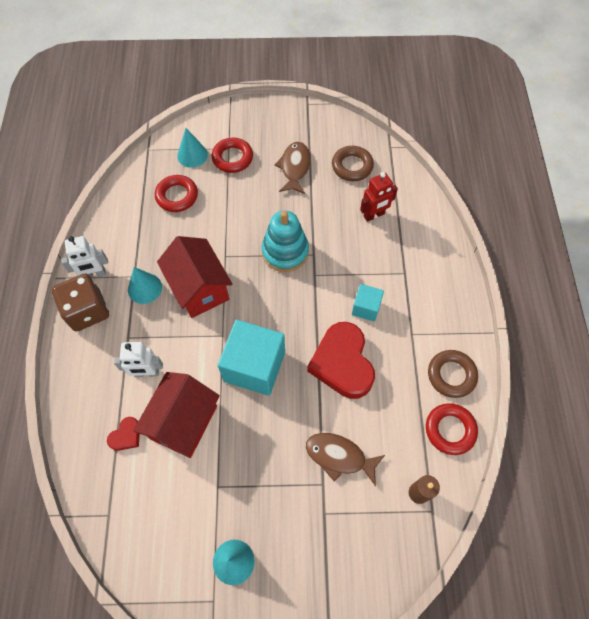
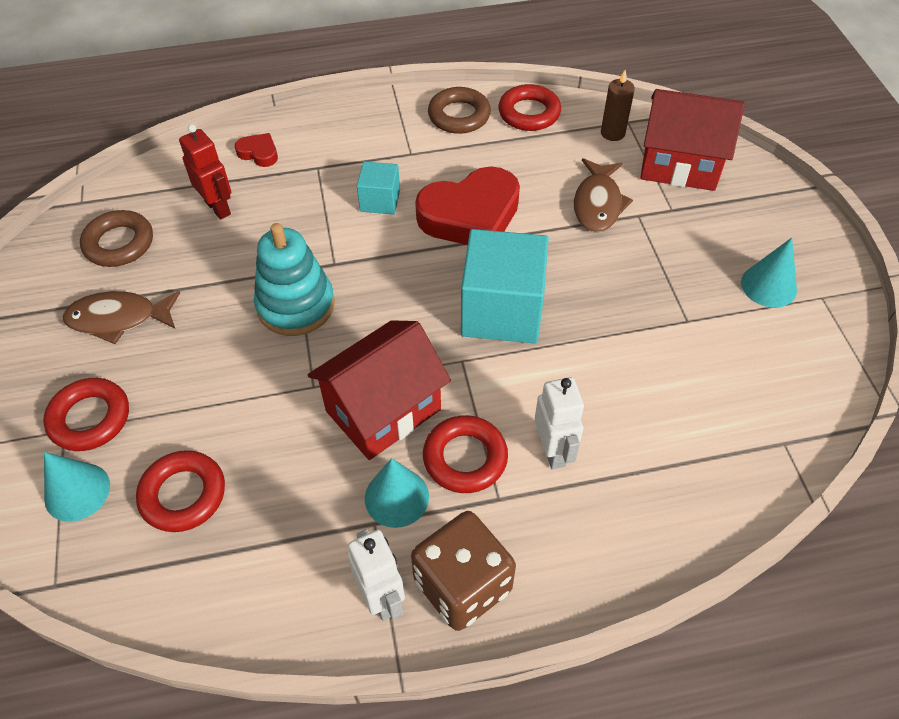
camera: 100 degrees left, 10 degrees down
(126, 436) = (663, 452): red heart -> red heart (259, 153)
(157, 325) = (465, 458): none -> red ring
(183, 422) = (615, 380): red house -> red house (679, 165)

